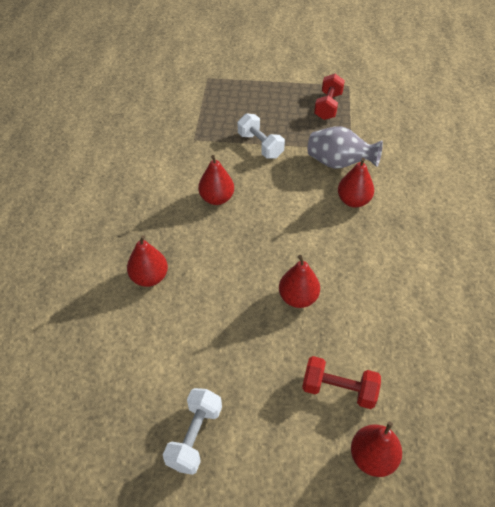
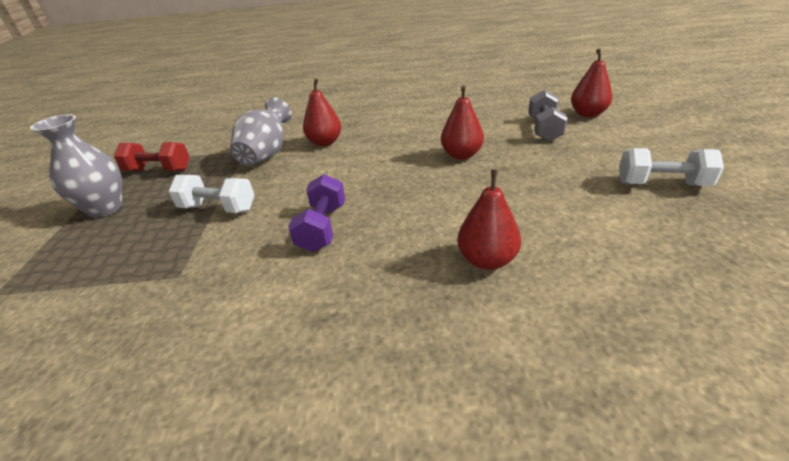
camera: 95 degrees left, 15 degrees down
(216, 198) = (322, 228): red pear -> purple dumbbell
(260, 145) = (218, 208): white dumbbell -> white dumbbell turned 60 degrees clockwise
(279, 93) = (106, 208): none -> grey vase
(338, 389) = (544, 129): red dumbbell -> grey dumbbell

